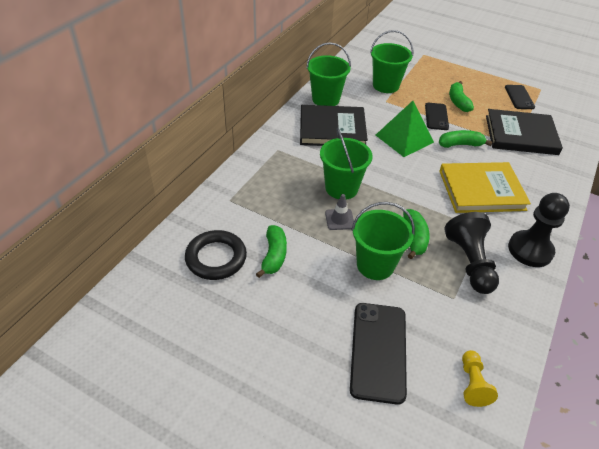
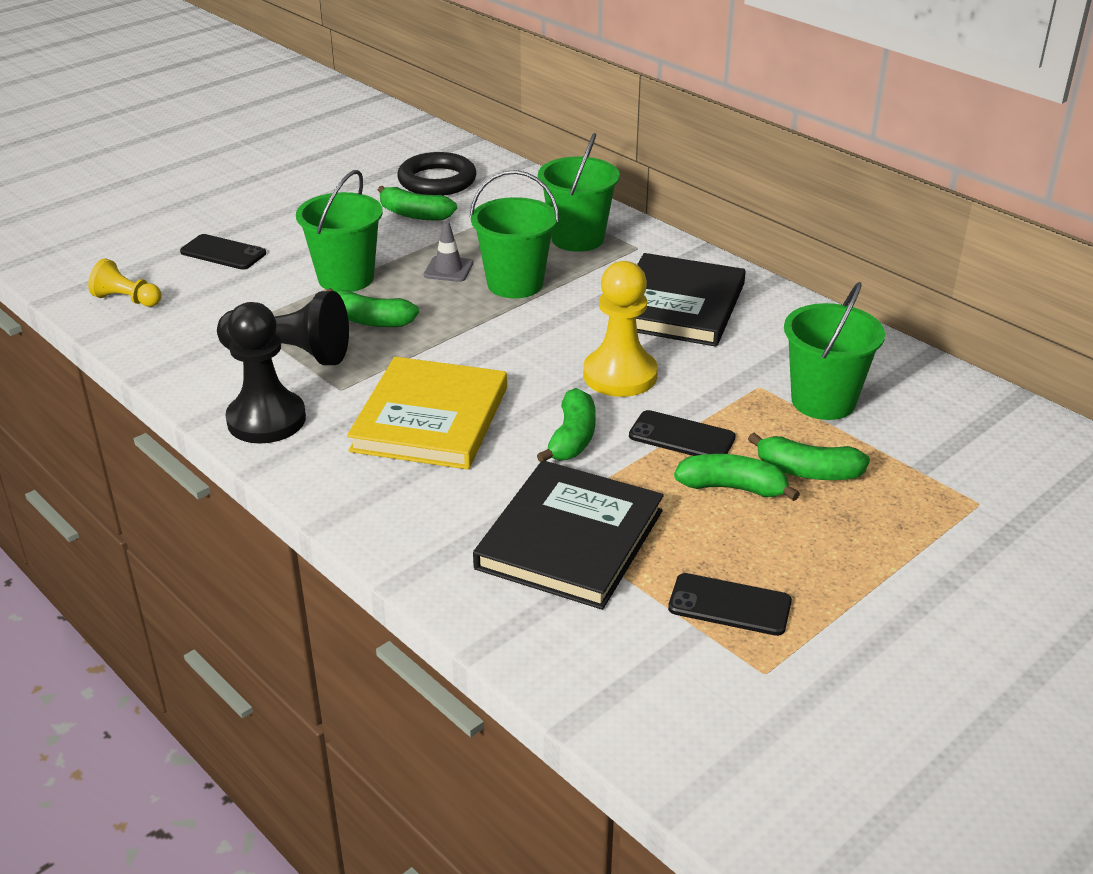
camera: 110 degrees right, 10 degrees down
(325, 99) = (781, 317): green bucket -> green bucket (577, 238)
(378, 351) = (223, 253): black phone -> black phone, size x0.61
(404, 138) = (620, 375): green pyramid -> yellow pawn
(434, 86) = (807, 472): none -> green banana

